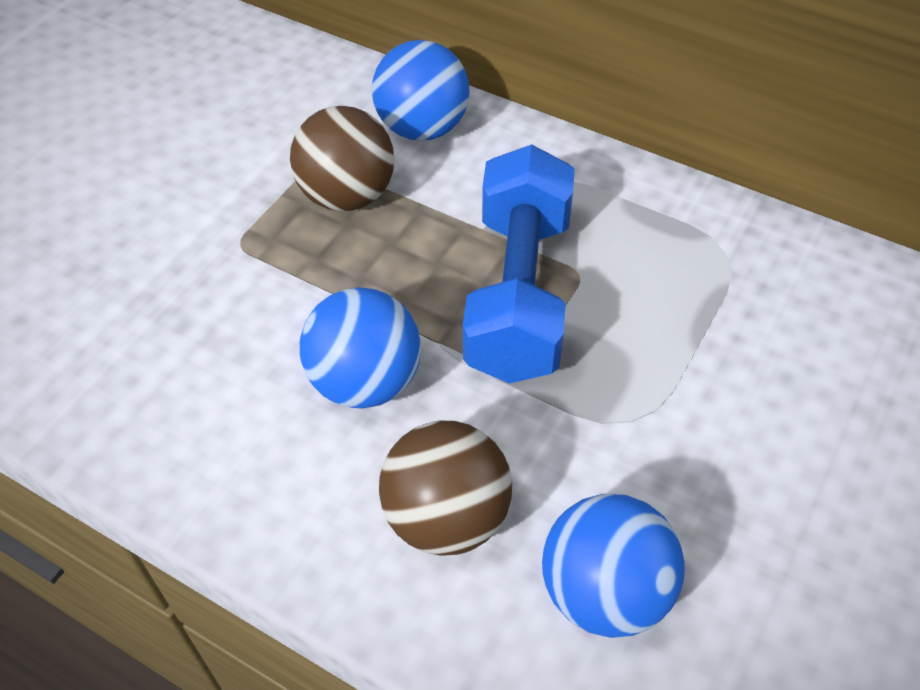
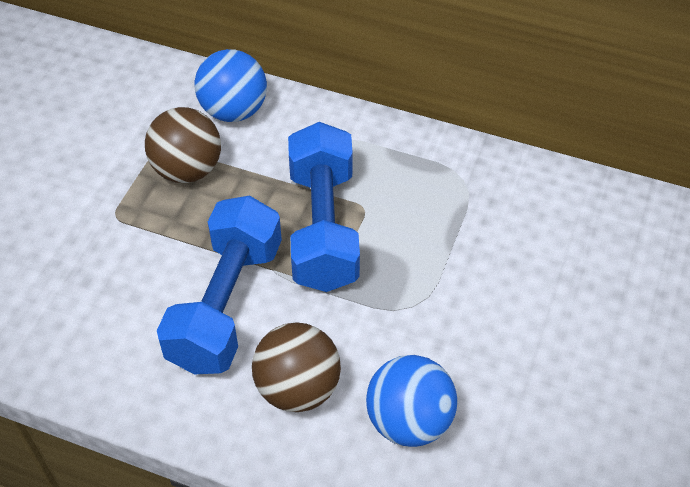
camera: 10 degrees left, 0 degrees up
(365, 382) = (226, 304): blue ball -> blue dumbbell

